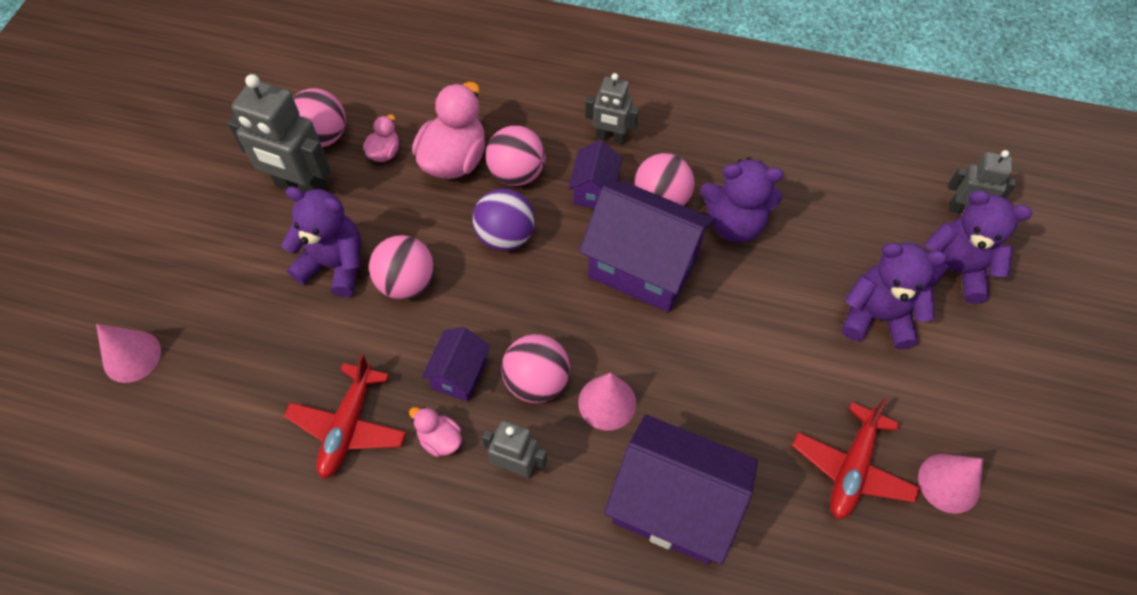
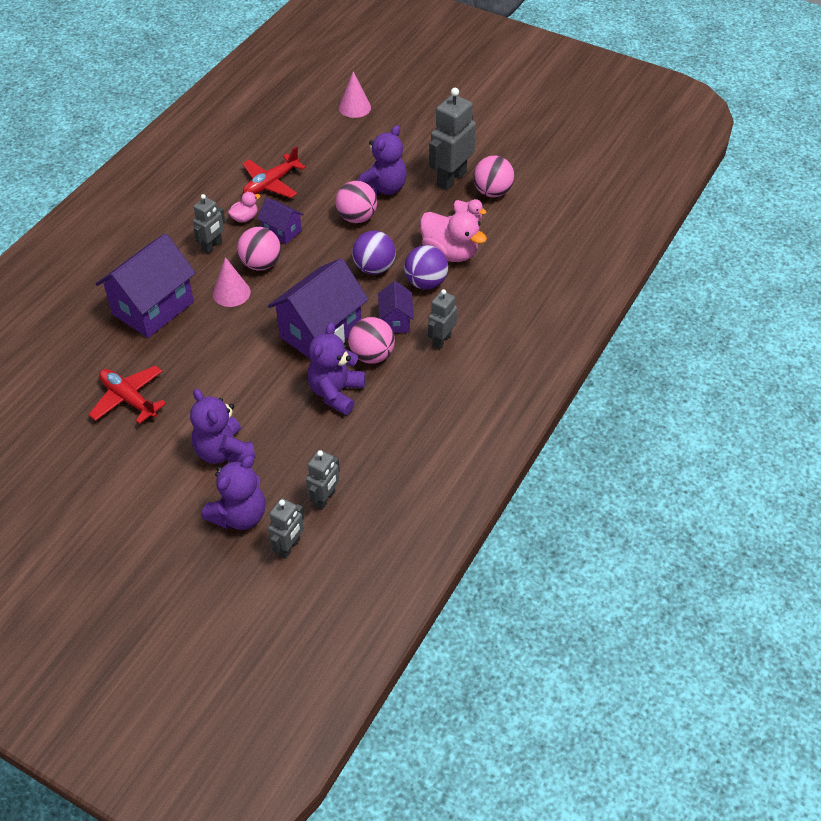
camera: 105 degrees right, 10 degrees down
(348, 426) = (271, 183): red plane -> red plane turned 75 degrees counterclockwise
(517, 173) = (425, 282): pink ball -> purple ball
(594, 190) = (396, 321): purple house -> purple house turned 60 degrees clockwise
(877, 317) = (224, 452): purple teddy bear -> purple teddy bear turned 120 degrees clockwise
(887, 194) = (325, 499): none -> grey robot
(949, 483) = (92, 446): pink cone -> none

